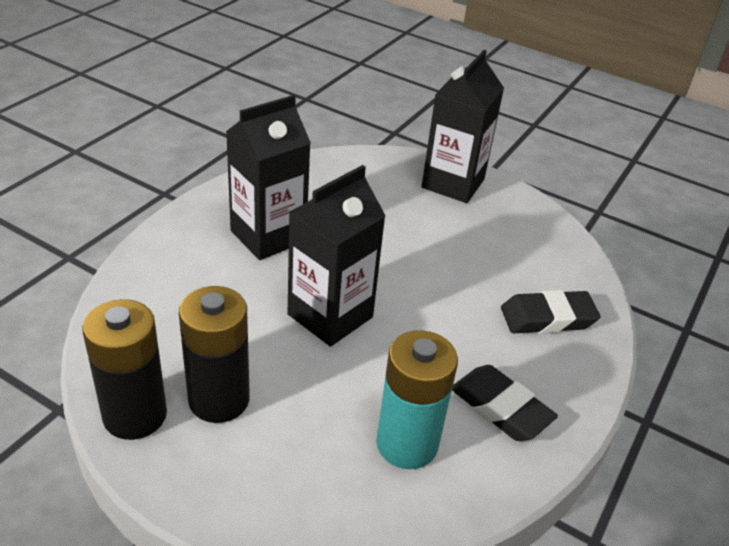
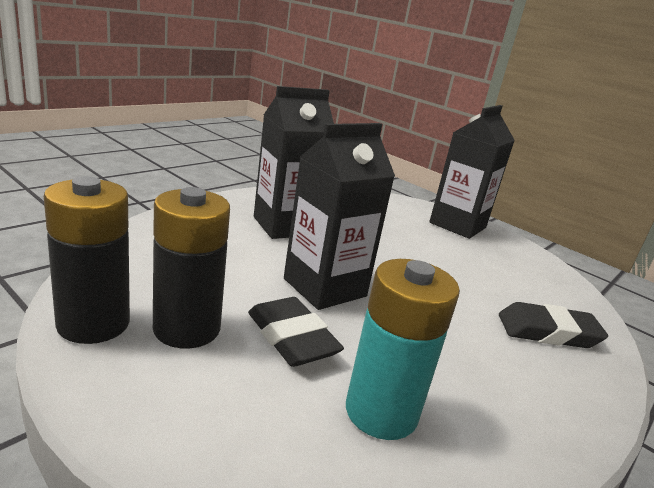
camera: 10 degrees right, 15 degrees down
(500, 408) = (495, 400): black eraser -> black eraser (292, 338)

